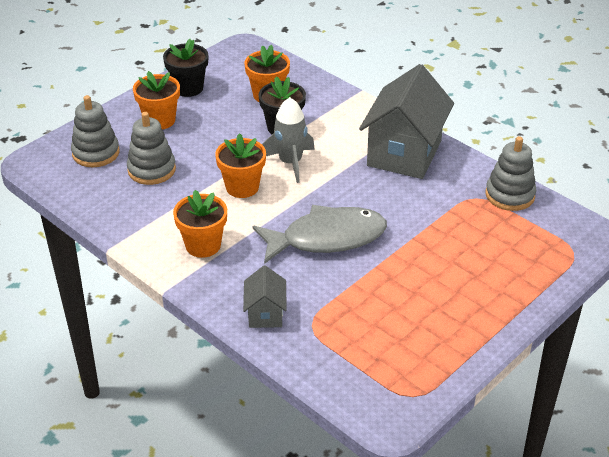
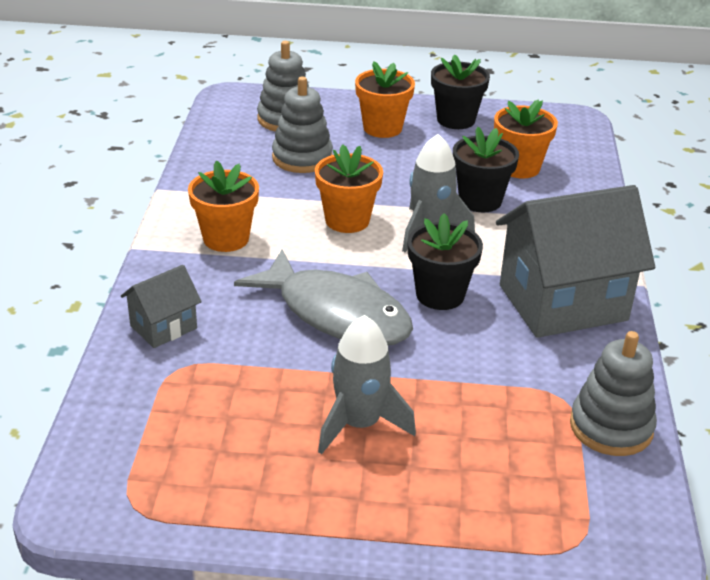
camera: 50 degrees right, 5 degrees down
(352, 191) = (440, 295): none -> black flower pot
(427, 278) = (359, 424): none -> grey rocket

